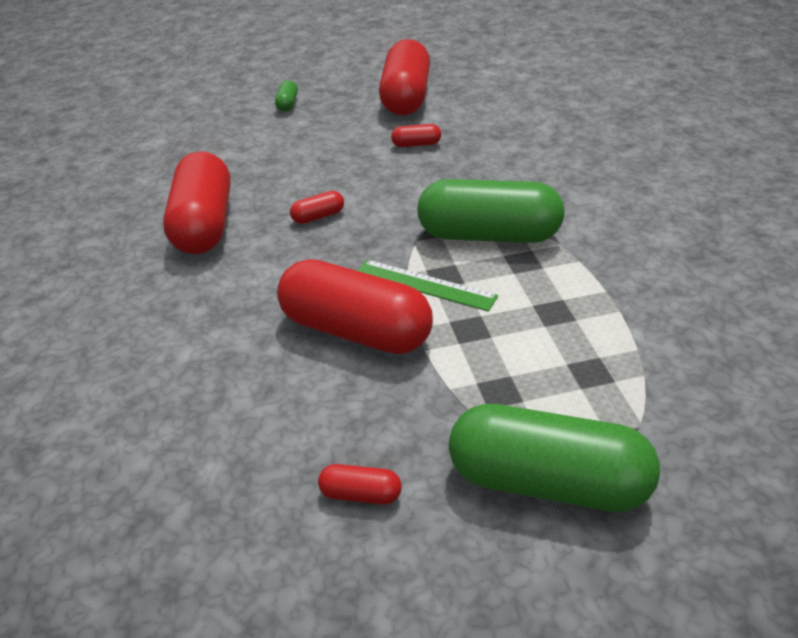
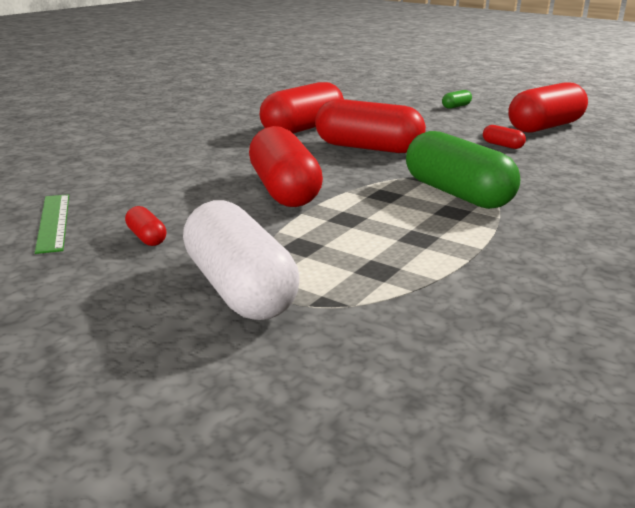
camera: 45 degrees right, 15 degrees down
(318, 216) = (368, 148): red capsule -> red capsule, size x2.42
(425, 285) = (364, 193): green ruler -> green ruler (53, 222)
(548, 482) = (239, 289): green capsule -> white capsule

